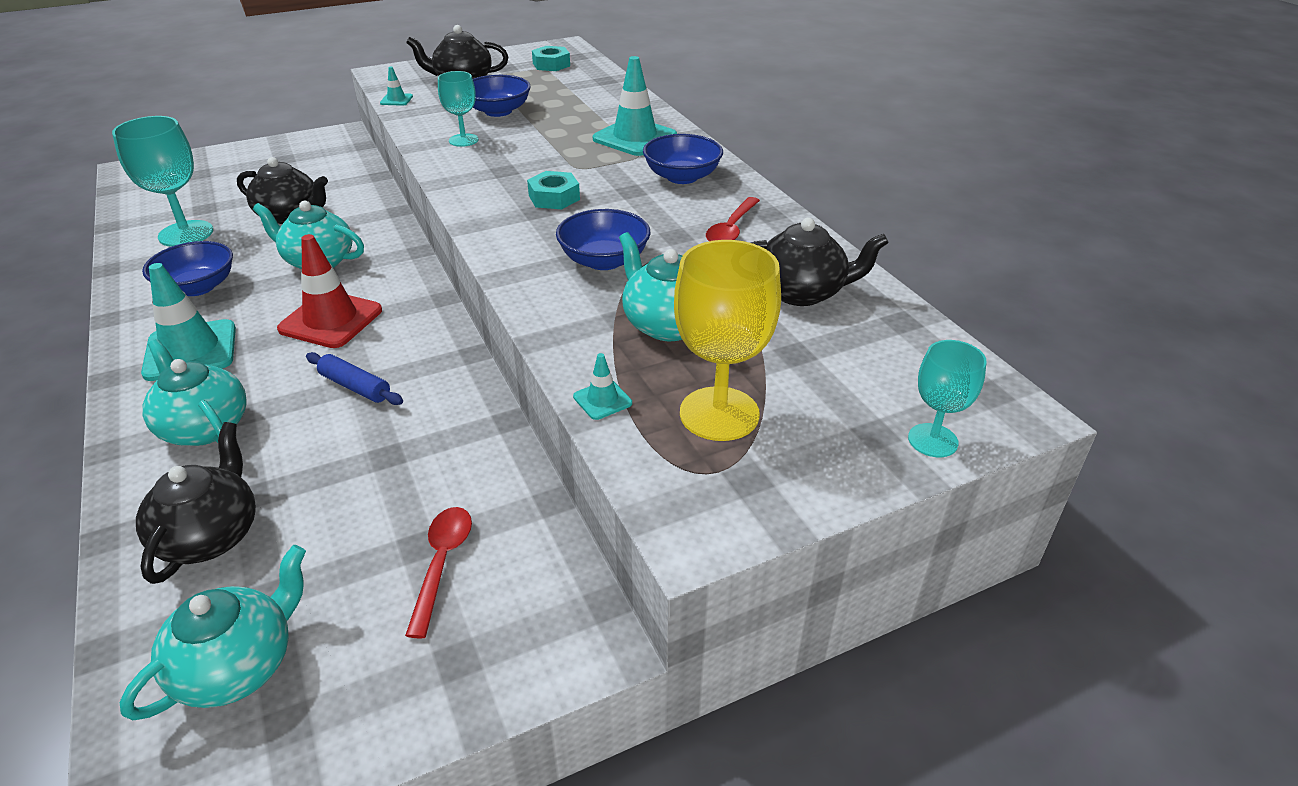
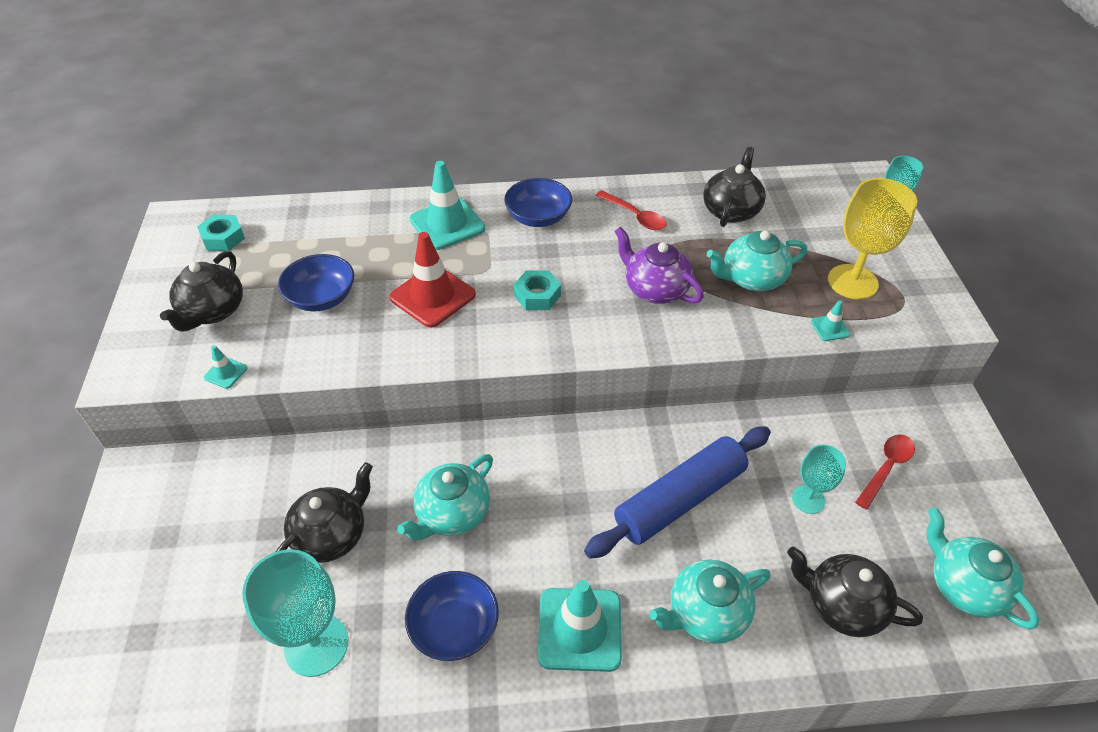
camera: 70 degrees left, 10 degrees up
(331, 320) = (569, 510): red traffic cone -> red traffic cone (432, 296)
(355, 386) = (679, 499): blue rolling pin -> blue rolling pin, size x2.08
(442, 564) = (886, 468): red spoon -> red spoon turned 105 degrees clockwise
(463, 140) = (378, 334): turquoise goblet -> turquoise goblet (808, 499)
(604, 260) = (655, 289): blue bowl -> purple teapot

